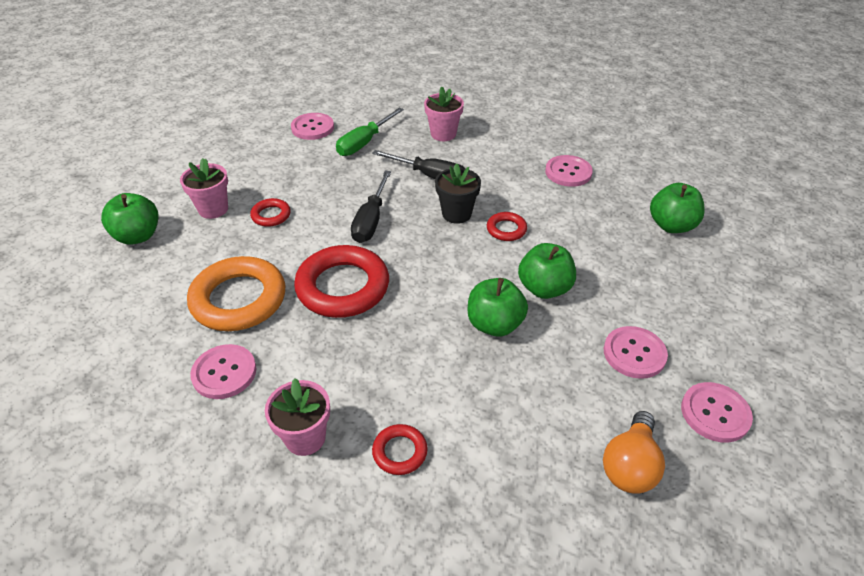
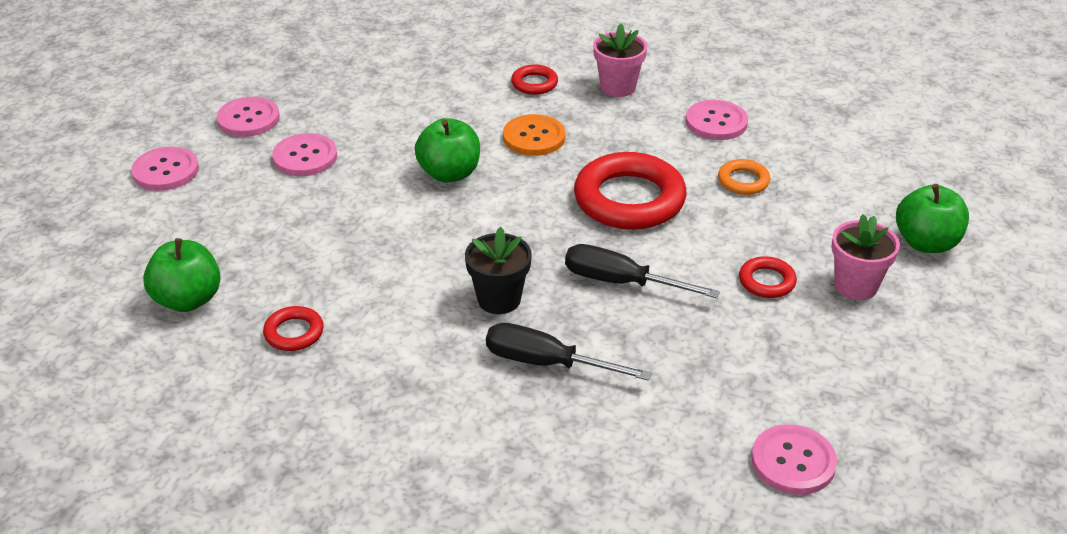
camera: 175 degrees right, 5 degrees down
(239, 299) = (743, 181): orange ring -> orange ring, size x0.47
(364, 143) = (679, 429): green screwdriver -> none
(371, 220) = (621, 282): black screwdriver -> black screwdriver turned 75 degrees counterclockwise
(412, 364) = (534, 137): none -> orange button
(443, 134) = (535, 461): pink flower pot -> none
(506, 229) = (427, 280): red ring -> red ring (294, 333)
(544, 288) = (388, 211): green apple -> none
(568, 172) = (313, 385): pink button -> pink button (166, 171)
(630, 465) = (340, 86): orange light bulb -> none

